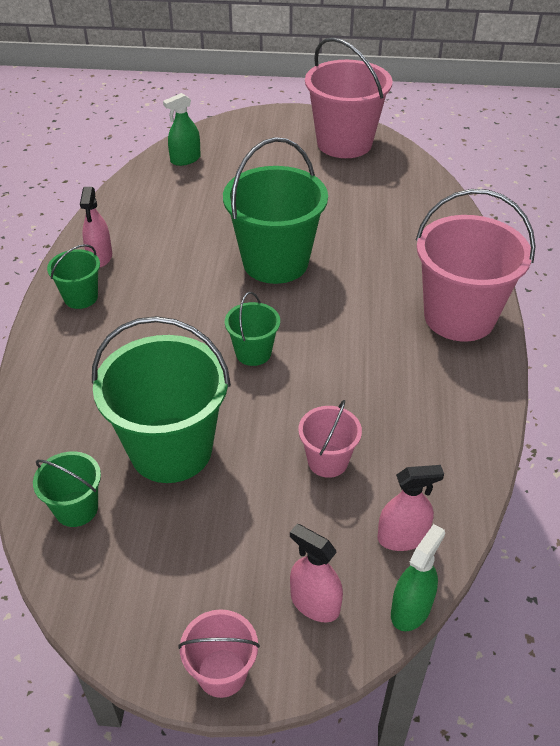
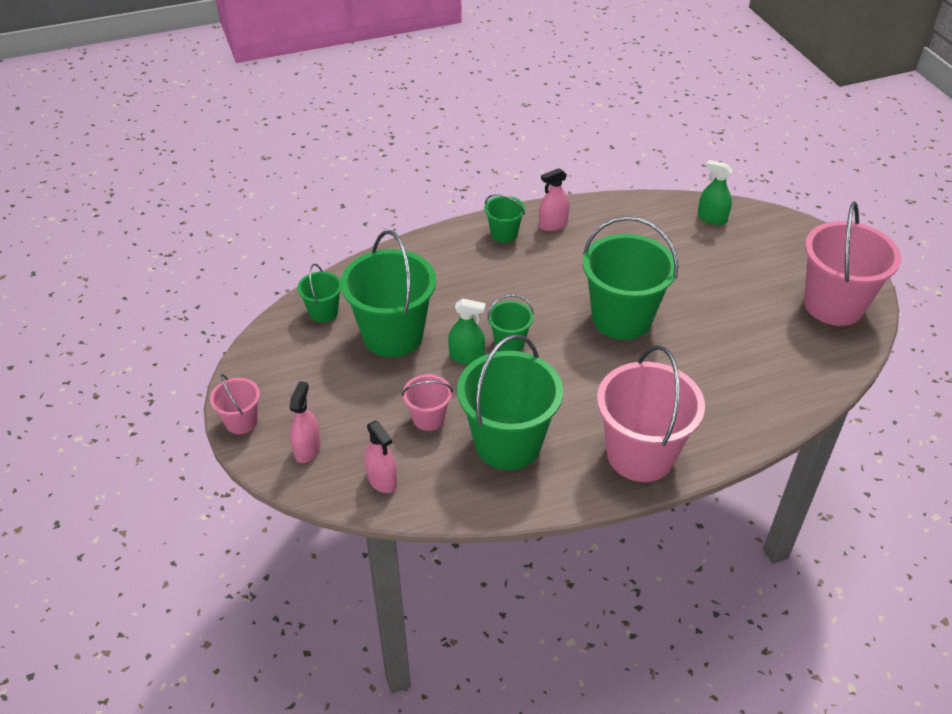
camera: 65 degrees right, 0 degrees up
(399, 406) = (508, 443): none -> green bucket
(411, 609) = (325, 500): green spray bottle -> green spray bottle (466, 357)

